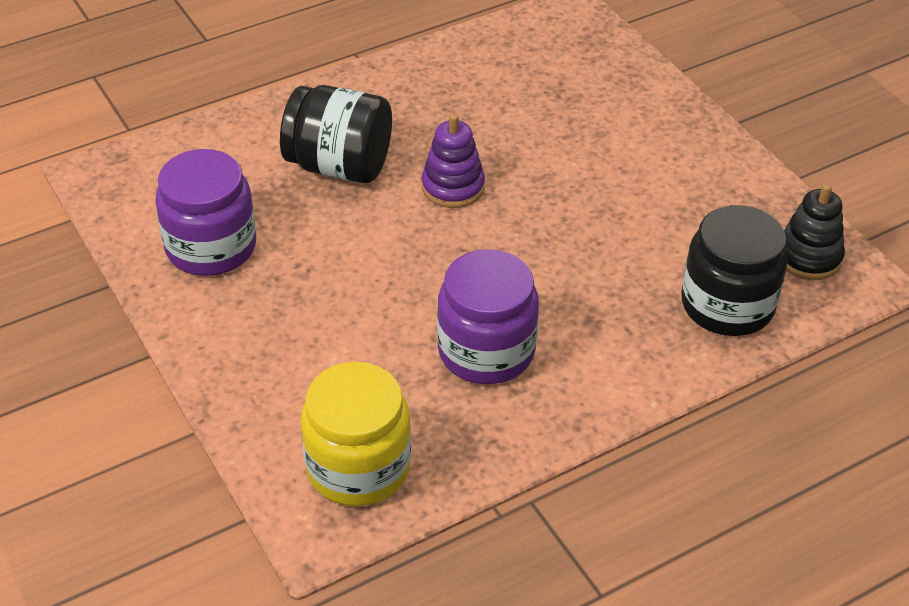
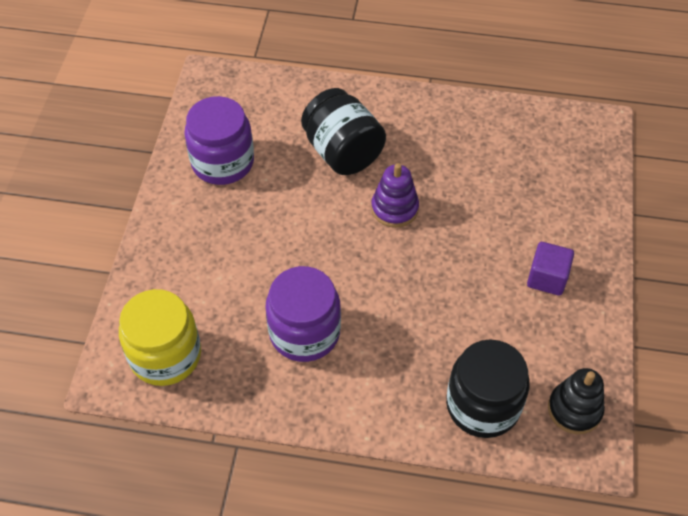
camera: 40 degrees right, 10 degrees up
(665, 165) = (547, 278): none -> purple cube

